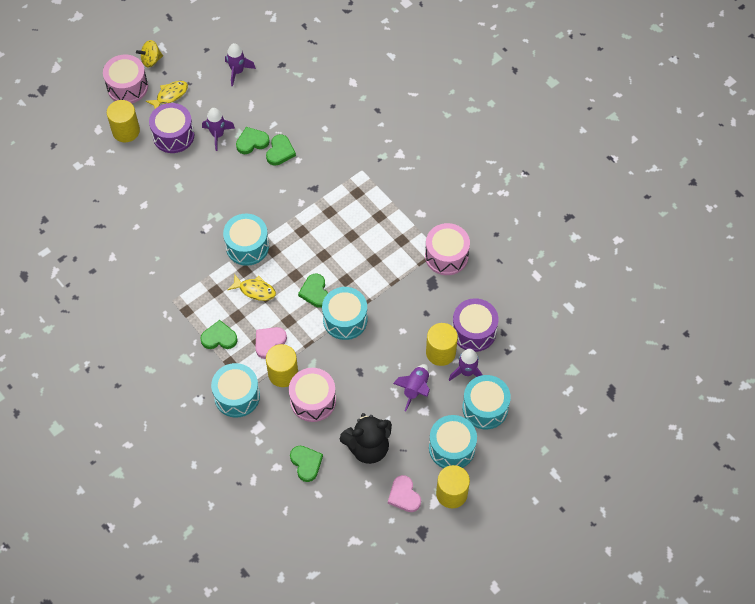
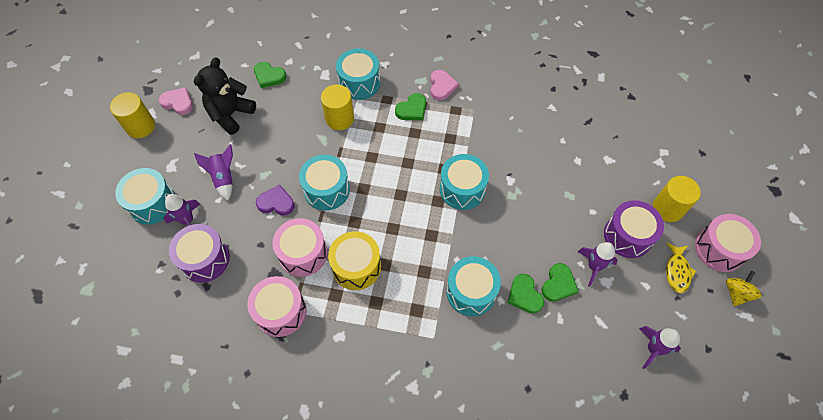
camera: 140 degrees right, 0 degrees up
(255, 290) = (420, 160): yellow fish -> none
(269, 342) = (371, 132): pink heart -> pink heart (442, 86)
(313, 400) = (300, 116): pink drum -> pink drum (303, 253)
(315, 292) = (371, 193): green heart -> none
(372, 248) = (356, 267): none -> yellow drum
(390, 337) = (276, 203): none -> purple heart
(440, 352) = (222, 220): yellow cylinder -> none
(452, 448) = (161, 156): turquoise drum -> turquoise drum (471, 292)

